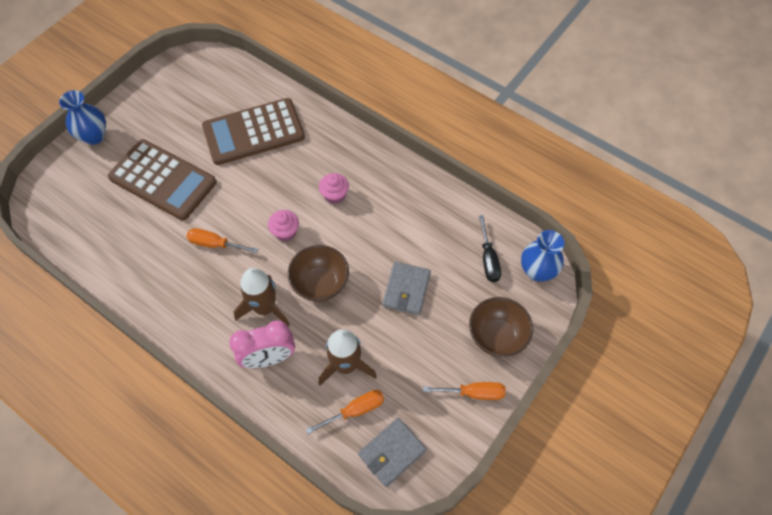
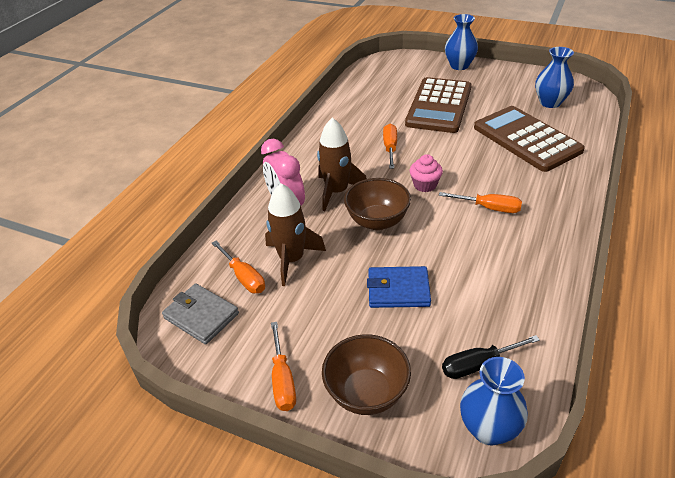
camera: 80 degrees right, 20 degrees down
(206, 91) = (550, 102): none -> blue vase
(334, 195) = (488, 208): pink cupcake -> orange screwdriver
(406, 289) = (398, 290): grey wallet -> blue wallet

